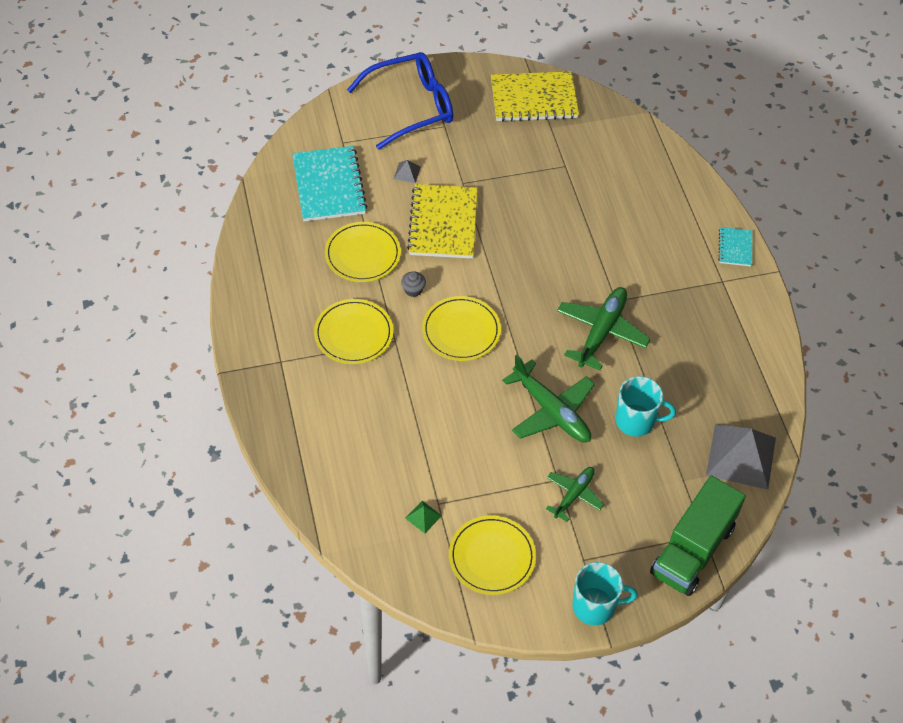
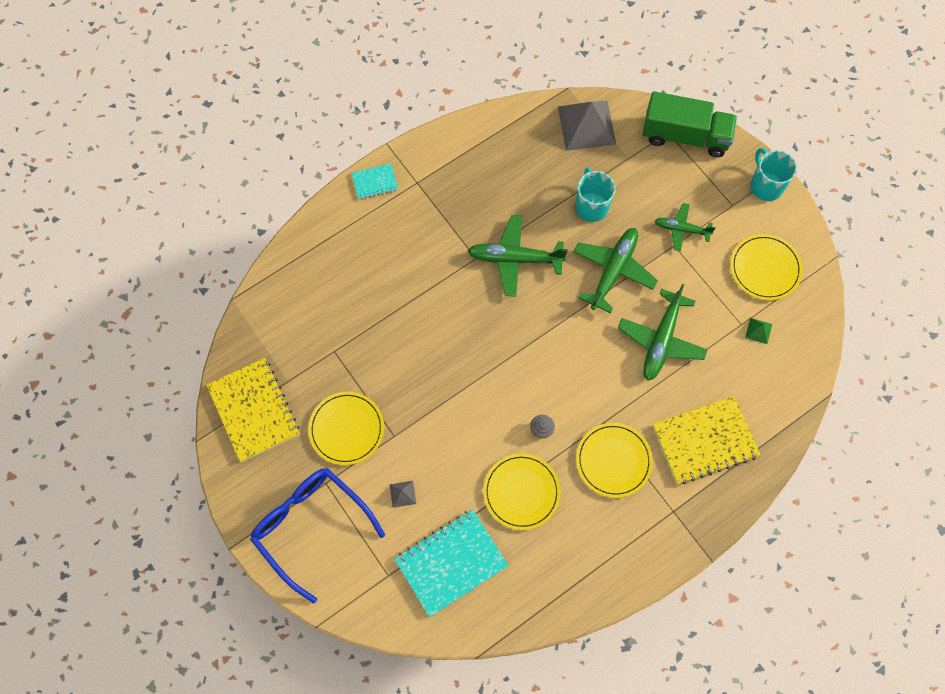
camera: 110 degrees left, 15 degrees up
(443, 223) = (452, 434): yellow notebook -> yellow notebook (705, 441)
(455, 423) = (661, 340): none -> green plane
(461, 331) = (567, 371): yellow plate -> yellow plate (346, 429)

